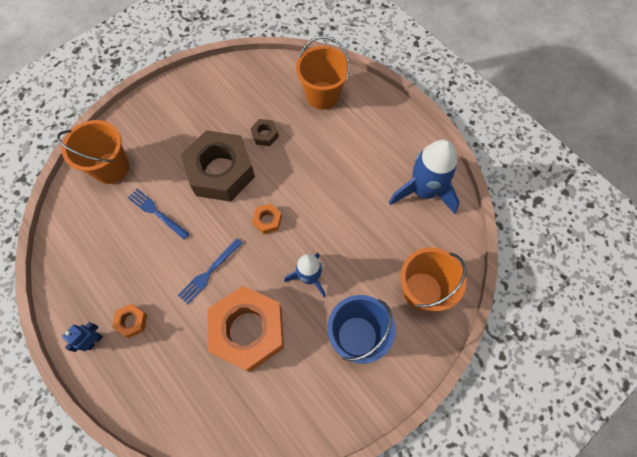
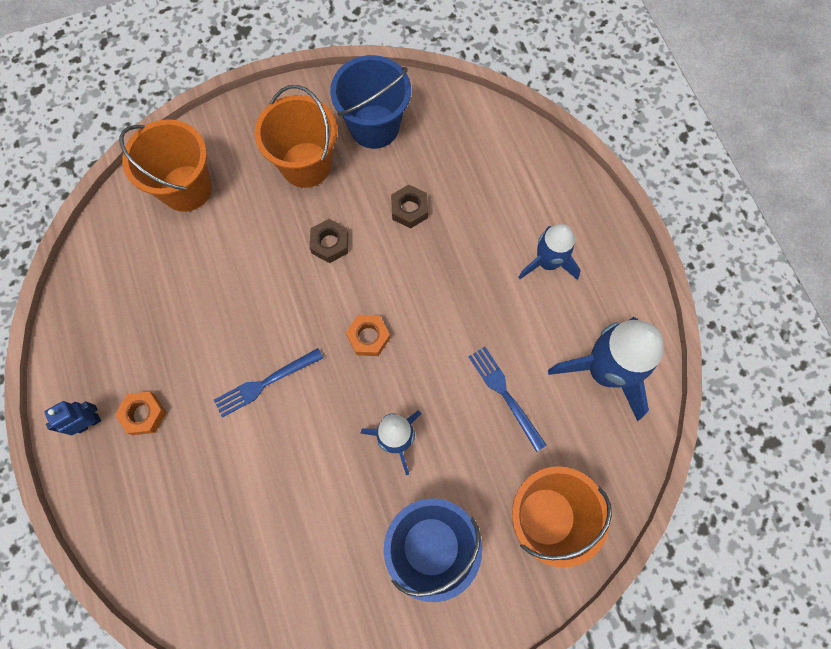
camera: 20 degrees right, 5 degrees up
(156, 212) = (224, 273): blue fork -> blue fork (504, 394)
(221, 171) = (330, 243): brown nut -> brown nut, size x0.41
(224, 93) = (374, 127): none -> blue bucket
(248, 331) = (288, 483): orange nut -> none
(322, 95) = (513, 176): orange bucket -> orange bucket (306, 165)
(363, 139) = (547, 262): none -> blue rocket

